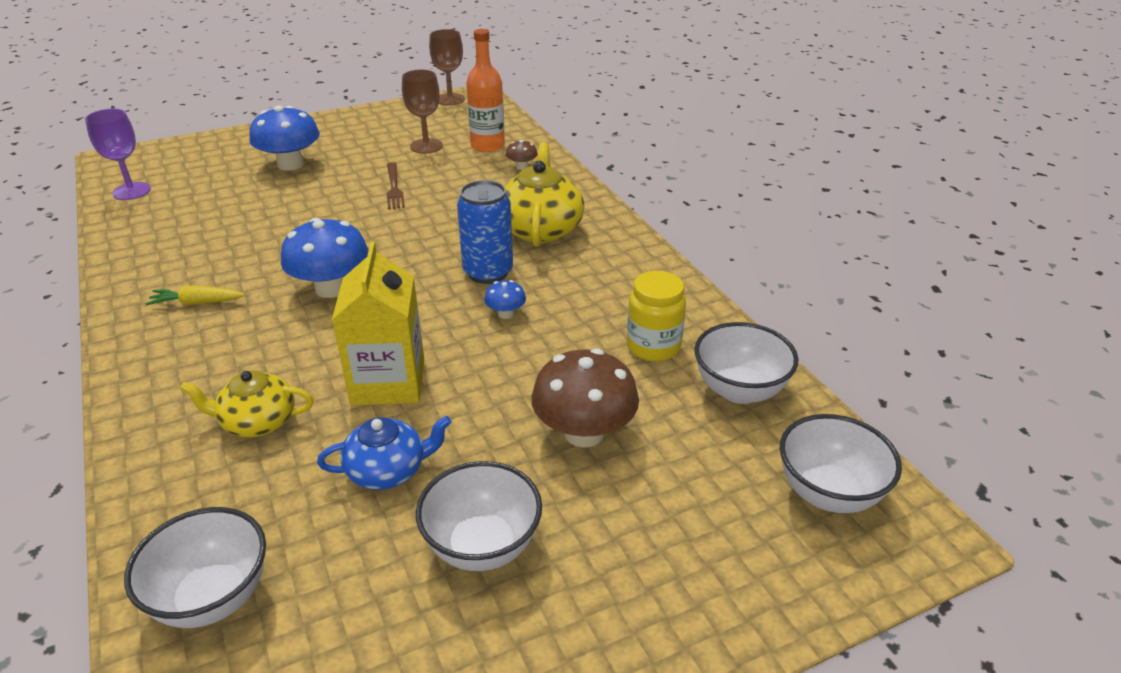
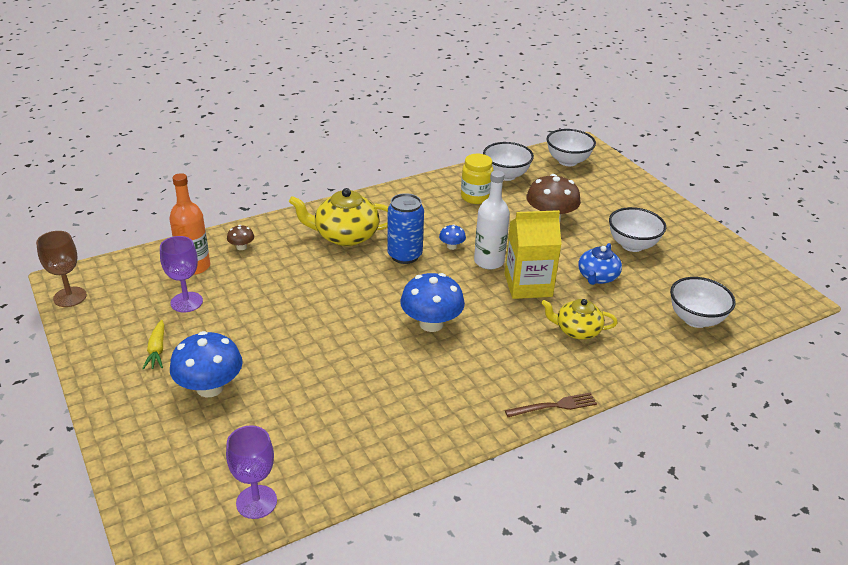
camera: 95 degrees left, 0 degrees up
(197, 303) = (459, 390): yellow carrot -> yellow carrot (157, 350)
(257, 422) = (577, 330): yellow teapot -> yellow teapot turned 105 degrees clockwise
(388, 470) = (597, 277): blue teapot -> blue teapot turned 135 degrees counterclockwise
(394, 188) = (271, 312): brown fork -> brown fork (554, 406)
(426, 146) = (186, 302): brown goblet -> purple goblet
(460, 347) = (489, 261): none -> white bottle

